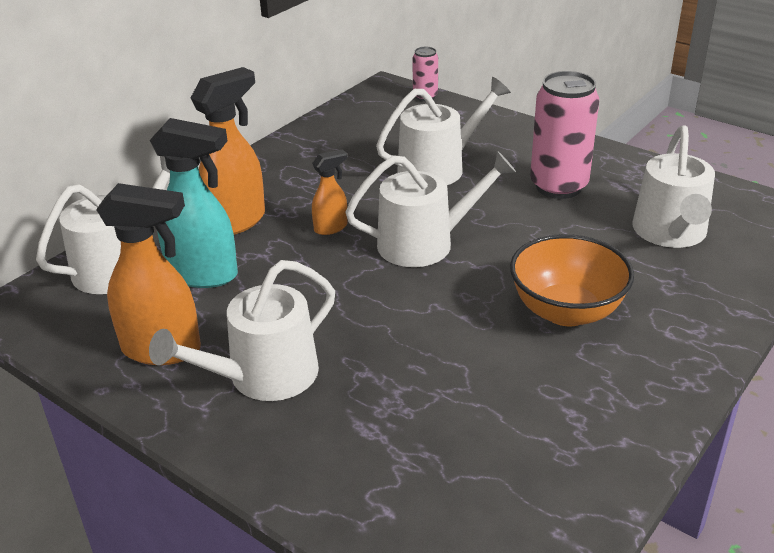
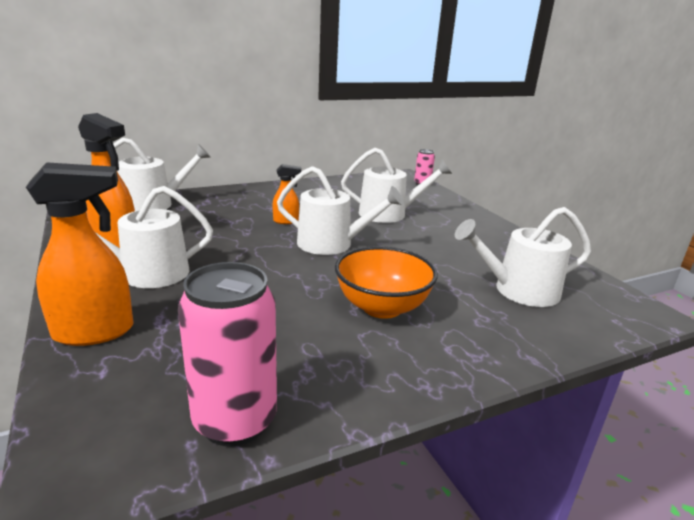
camera: 25 degrees right, 10 degrees down
(204, 275) = (187, 220): turquoise spray bottle -> none
(237, 221) = (239, 204): orange spray bottle -> orange spray bottle (95, 332)
(558, 186) = (460, 243): pink can -> pink can (235, 421)
(670, 233) = (519, 290): white watering can -> white watering can turned 45 degrees clockwise

